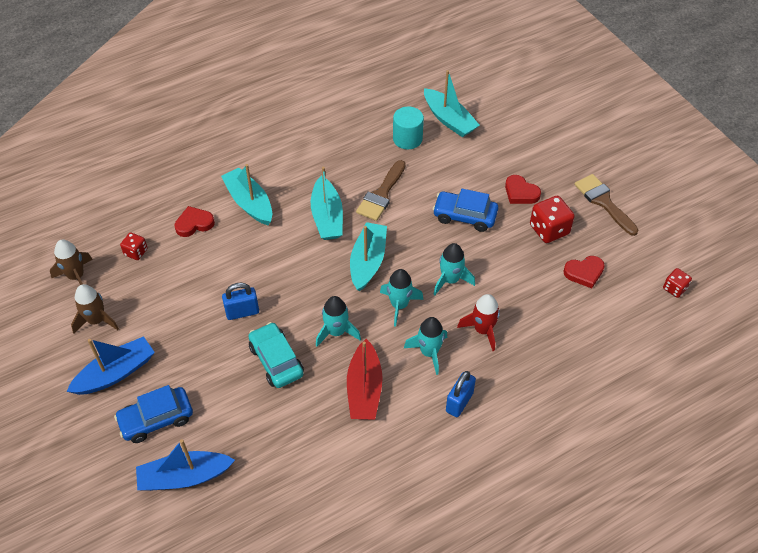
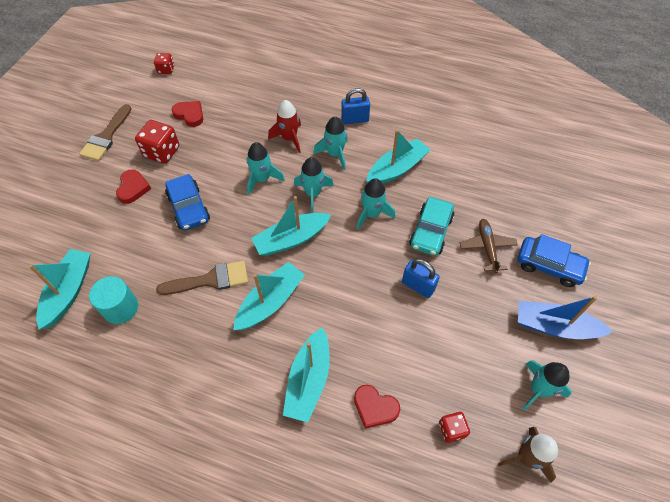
camera: 130 degrees left, 5 degrees up
(96, 320) = (538, 389): brown rocket -> turquoise rocket
(184, 477) = (558, 216): blue boat -> none
(219, 389) = (487, 248): none -> brown plane
(364, 389) = (397, 169): red boat -> turquoise boat

